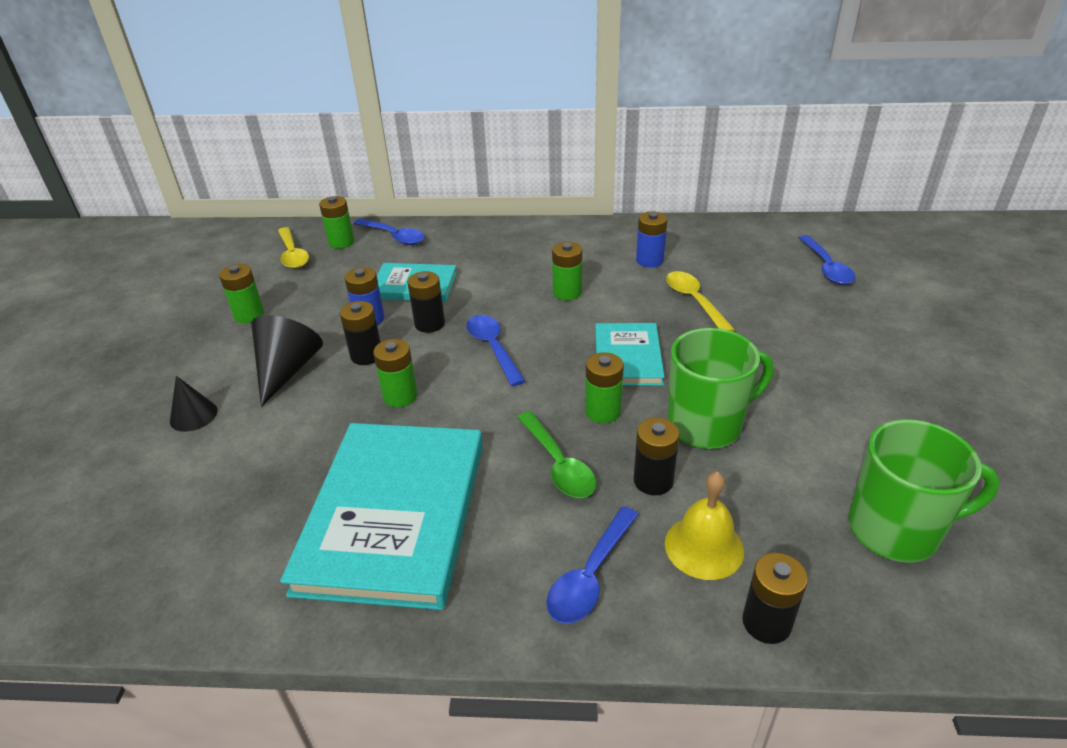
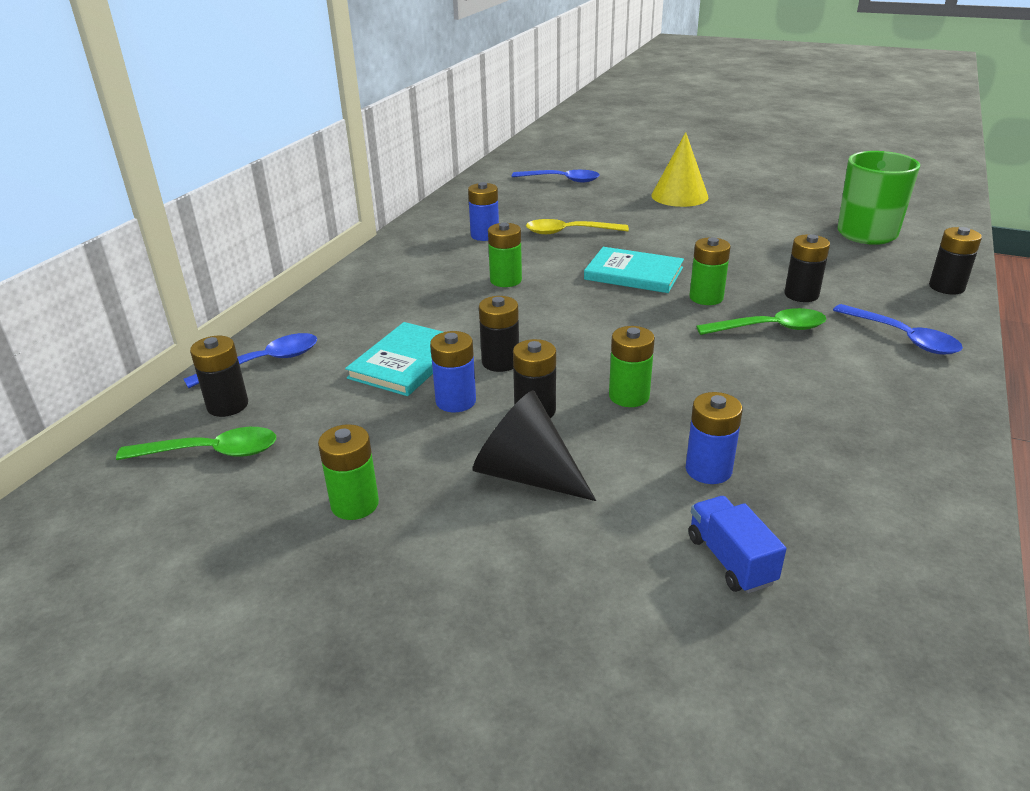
camera: 70 degrees left, 5 degrees down
(193, 415) = (584, 566): black cone -> none
(200, 481) = (730, 560): none -> blue truck
(293, 254) = (211, 452): yellow spoon -> green spoon
(305, 455) = (708, 470): none -> blue battery
(341, 242) = (227, 405): green battery -> black battery
(394, 514) = (818, 420): turquoise book -> none
(493, 348) = (575, 332): blue spoon -> none
(704, 547) = (876, 291): yellow bell -> none
(707, 425) = (742, 263): green mug -> none
(863, 351) = (679, 196): none -> yellow cone

